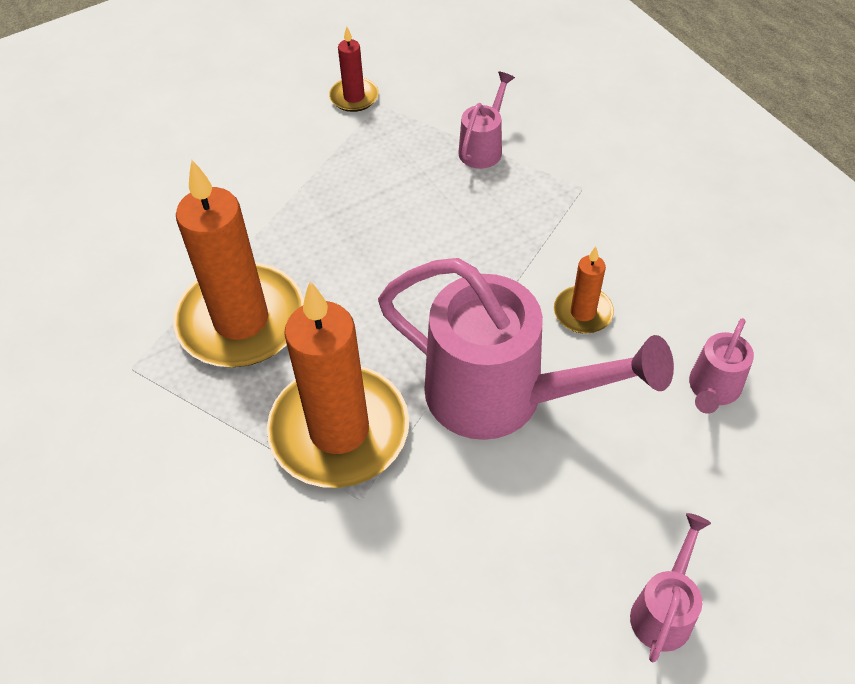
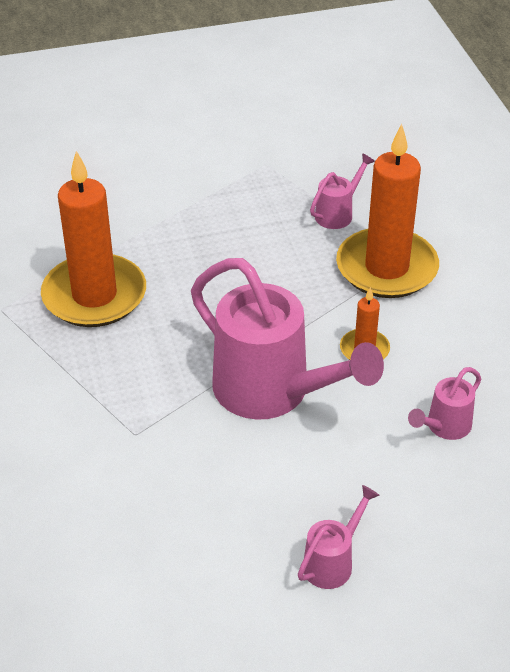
camera: 15 degrees right, 10 degrees down
(339, 430) = (138, 386): orange candle -> orange candle (386, 268)
(354, 97) = (248, 155): red candle -> none

